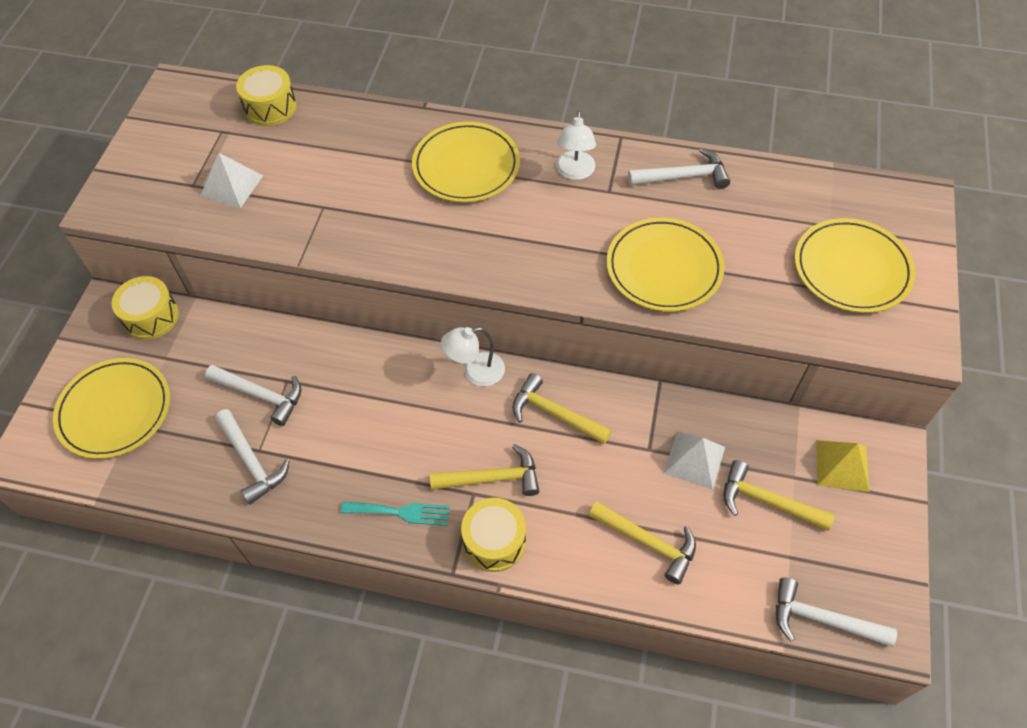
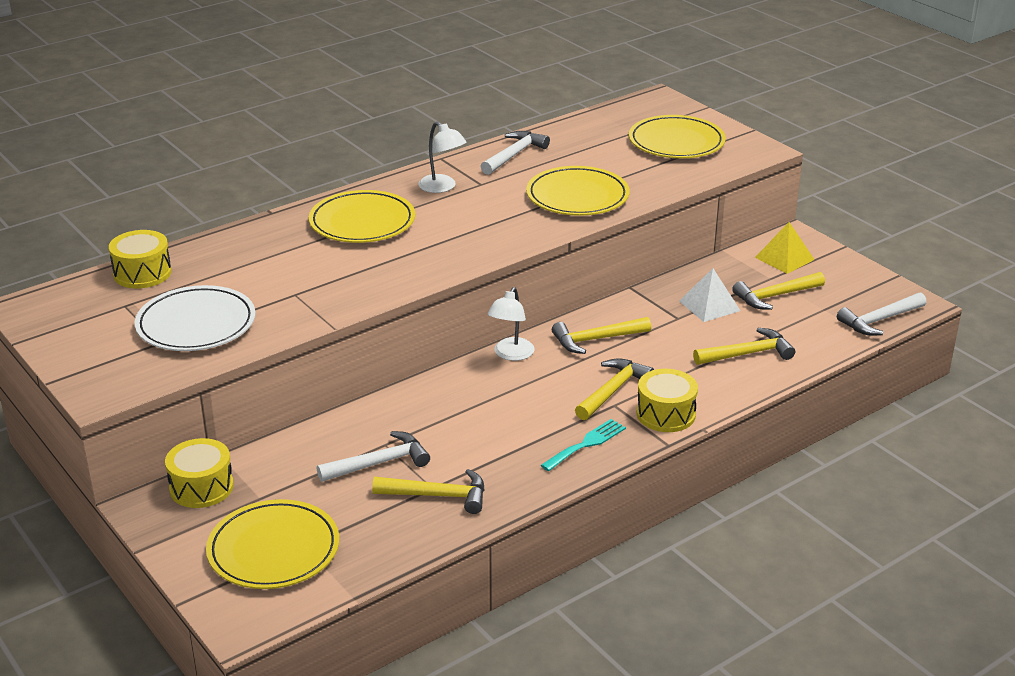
camera: 50 degrees left, 25 degrees down
(231, 185) = (196, 324): white pyramid -> white plate
(252, 461) = (438, 495): white hammer -> yellow hammer

